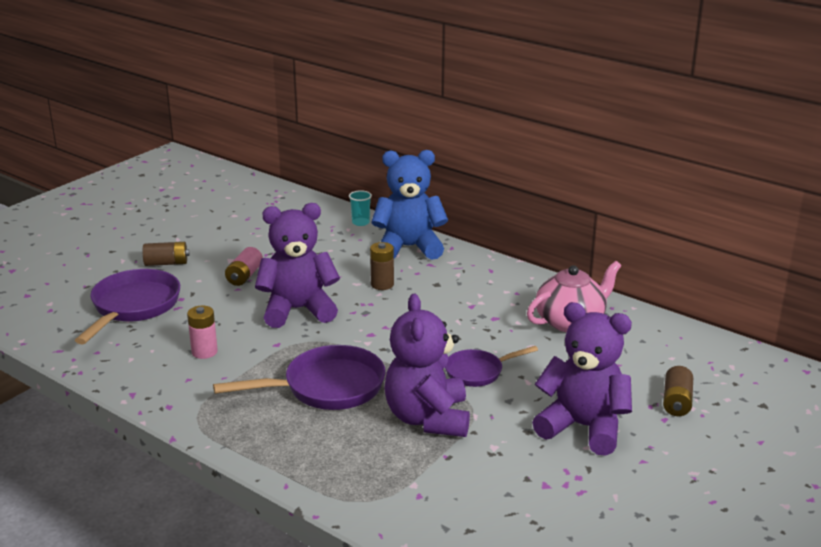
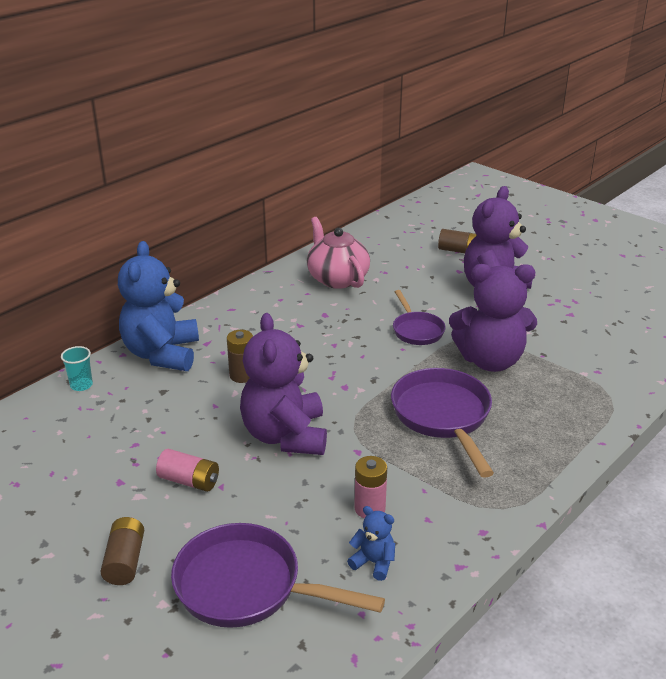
camera: 85 degrees left, 5 degrees up
(145, 355) = (373, 562): none -> blue teddy bear

